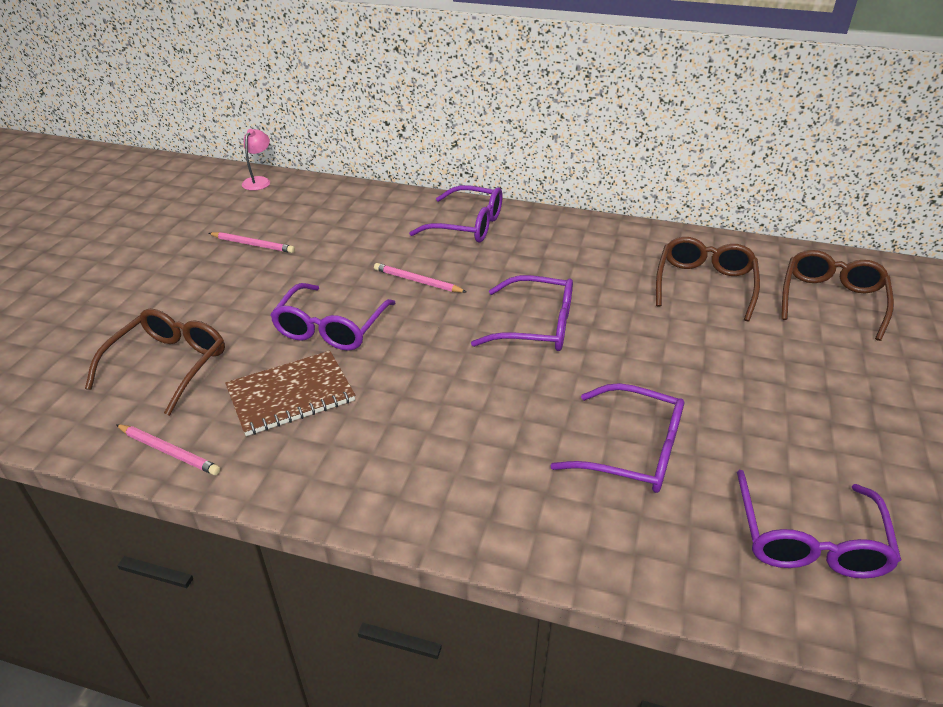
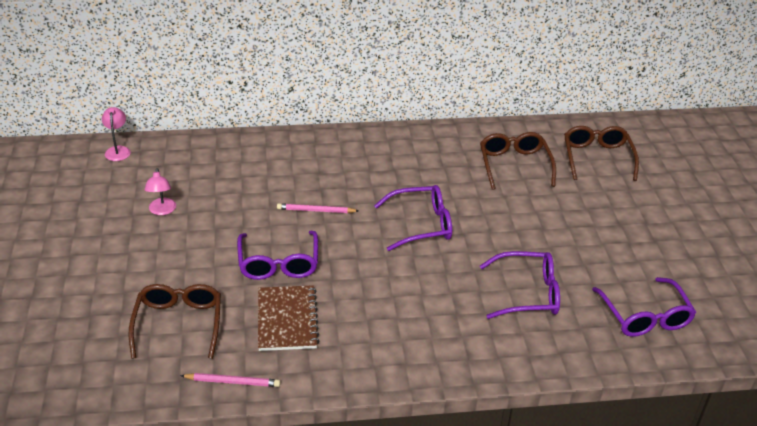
camera: 25 degrees left, 0 degrees up
(253, 244) = (162, 211): pink pencil -> pink lamp
(291, 395) = (287, 319): brown notebook -> brown notebook turned 45 degrees counterclockwise
(467, 225) = (322, 154): purple glasses -> none

